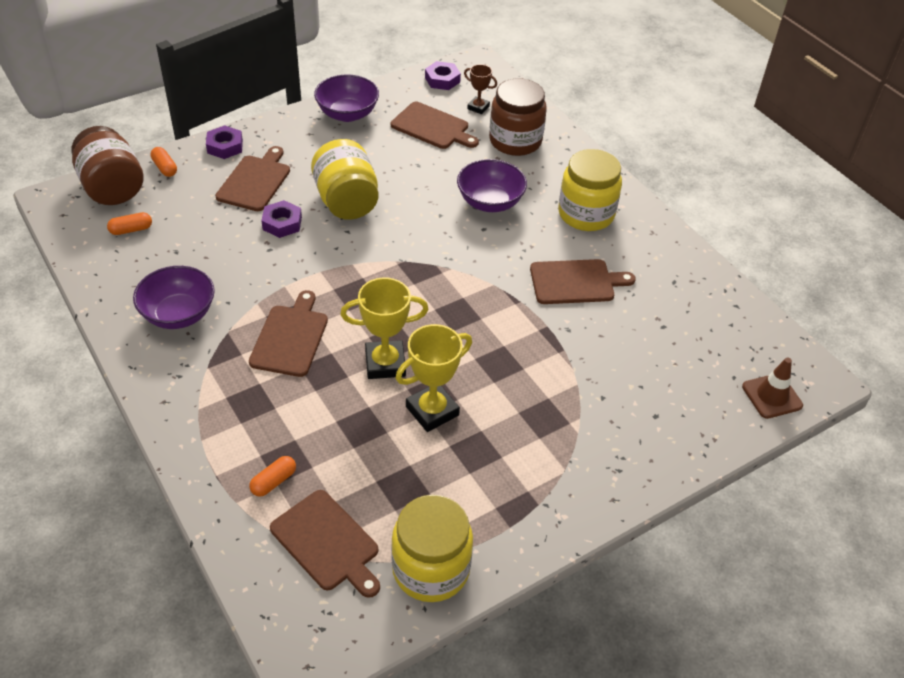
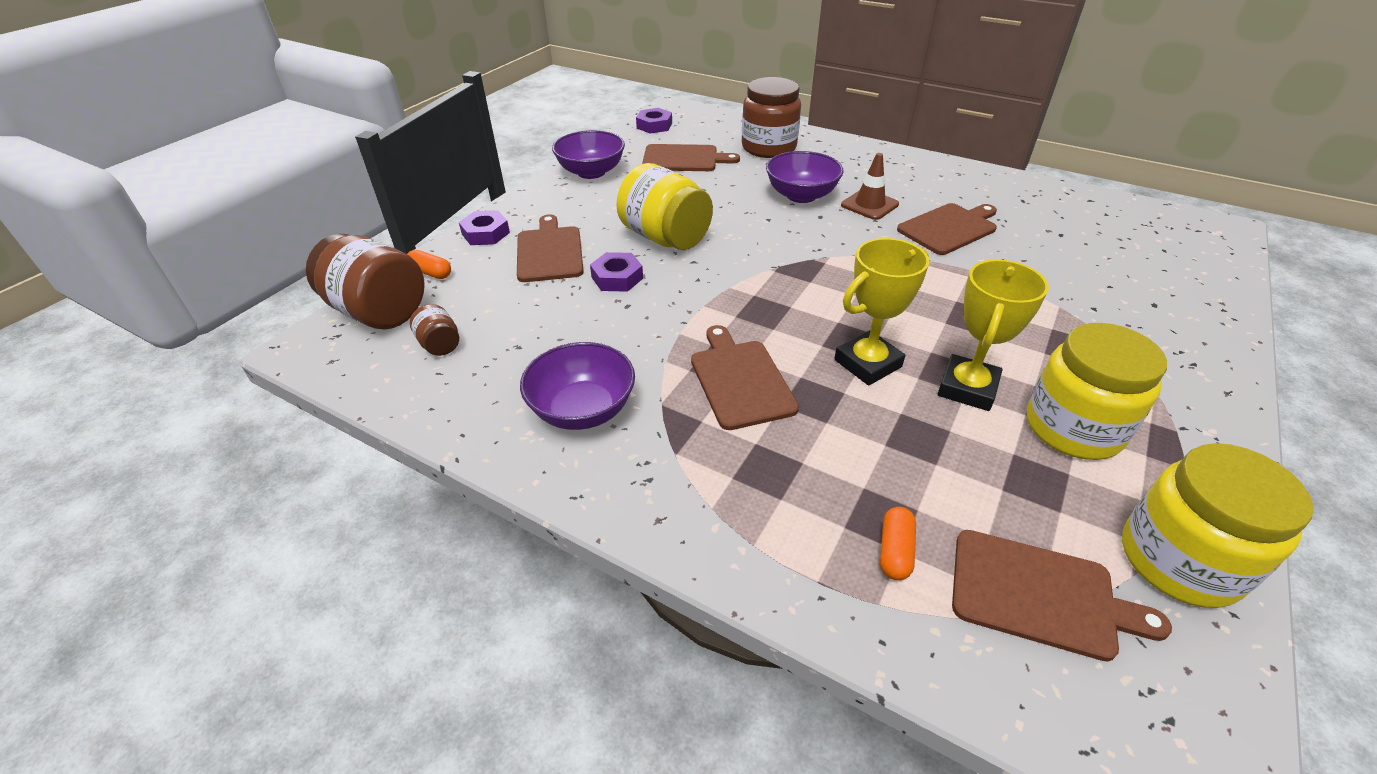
camera: 25 degrees left, 5 degrees down
(131, 230) = (440, 345): orange capsule -> brown jar
(478, 107) = (708, 135): brown trophy -> none
(586, 214) = (891, 178): yellow jar -> yellow jar (1073, 428)
(772, 396) = (1210, 252): brown traffic cone -> brown traffic cone (869, 205)

